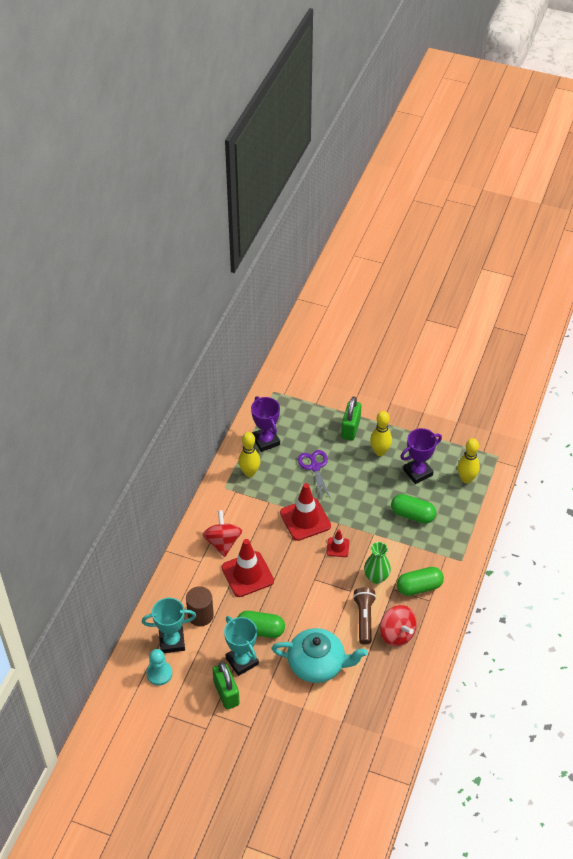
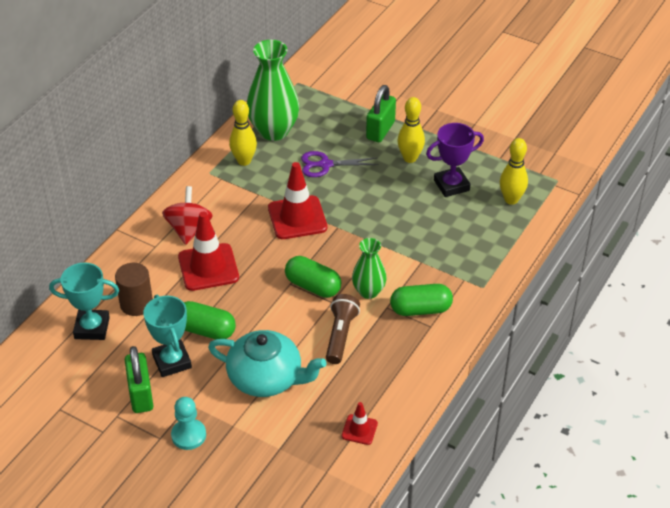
camera: 10 degrees right, 5 degrees down
(159, 673) = (64, 361): turquoise pawn -> turquoise pawn (188, 435)
(266, 441) = (273, 131): purple trophy -> green vase
(315, 467) = (325, 165): purple scissors -> purple scissors turned 90 degrees counterclockwise
(338, 547) = (329, 252): red traffic cone -> red traffic cone (359, 429)
(397, 634) = (378, 358): red spinning top -> none
(412, 515) = (433, 229): green capsule -> green capsule (313, 286)

